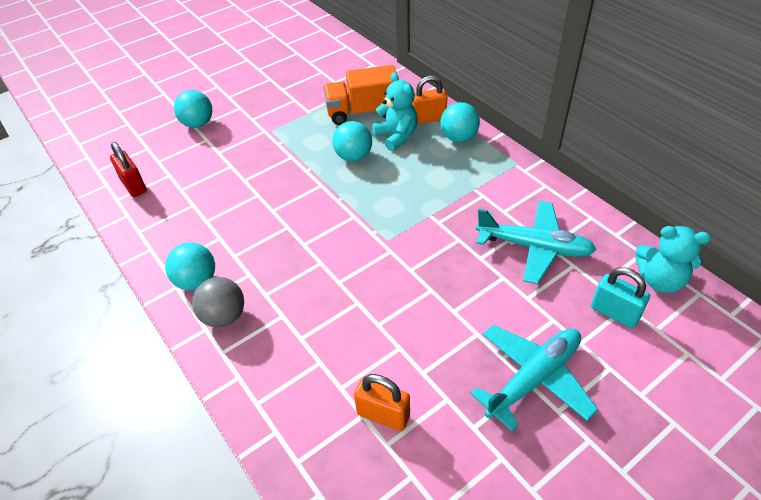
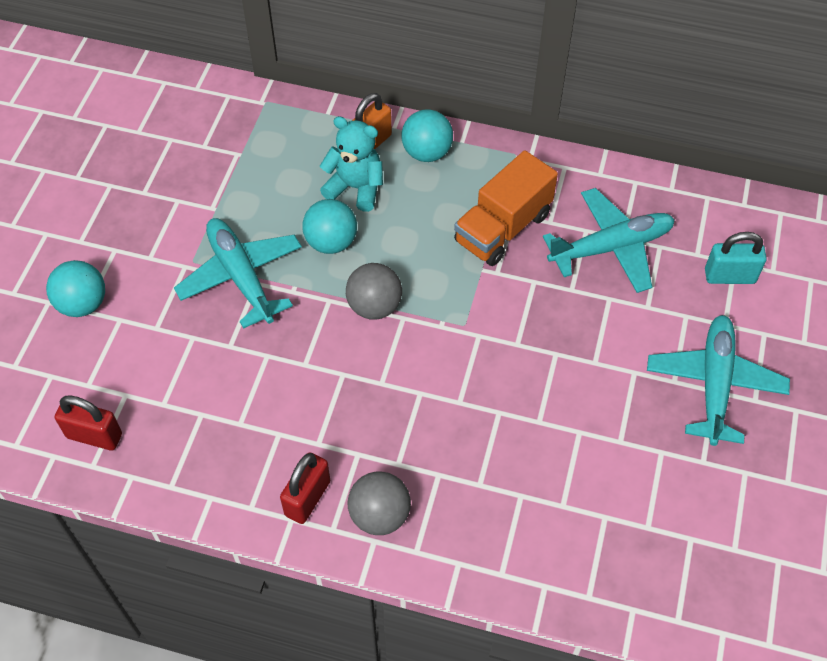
camera: 40 degrees left, 10 degrees up
(196, 281) = (307, 498): turquoise ball -> red padlock
(287, 149) = (241, 276): none -> turquoise plane
(343, 201) = (374, 306): none -> grey ball
(362, 112) = (283, 174): orange truck -> orange truck (503, 228)
(383, 415) = (622, 503): orange padlock -> none
(660, 280) = (742, 218): turquoise teddy bear -> none

